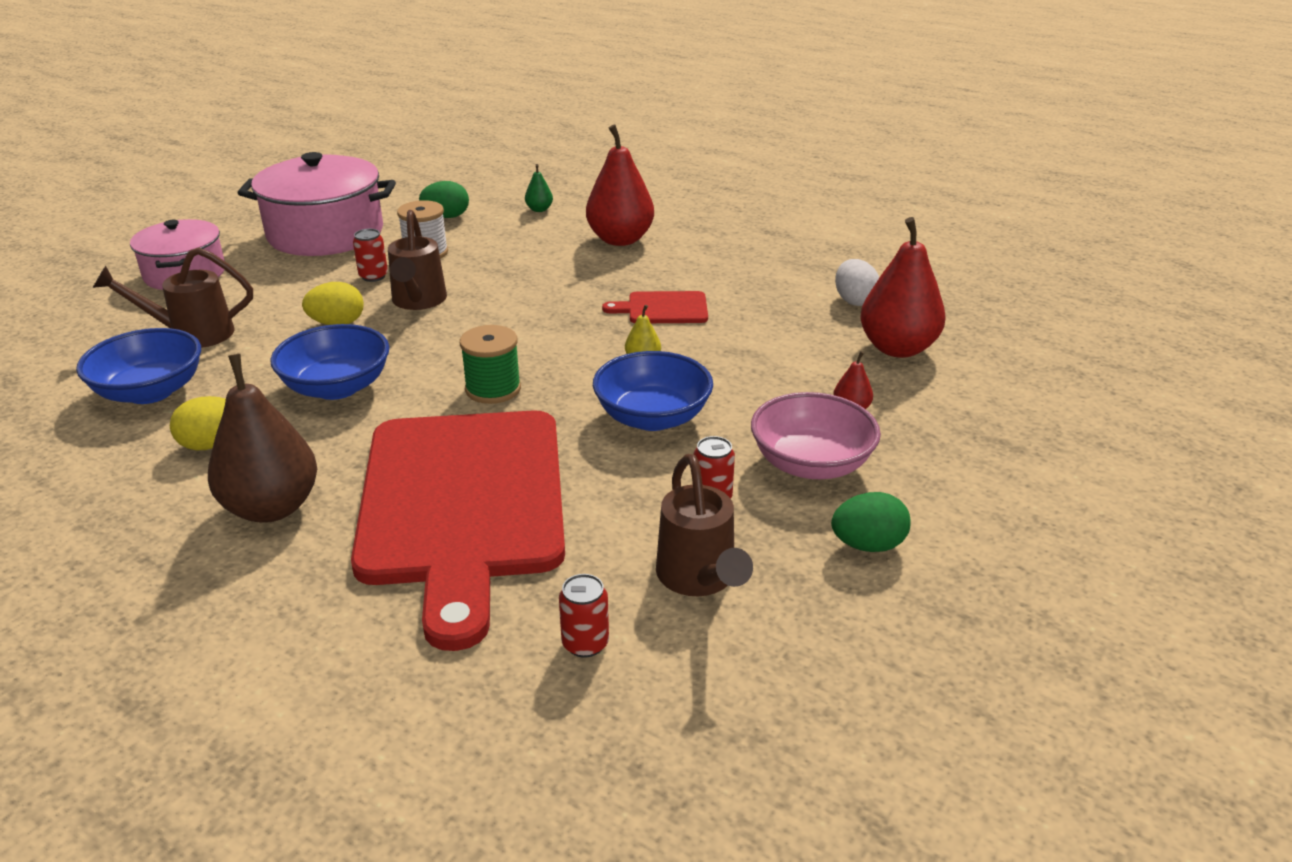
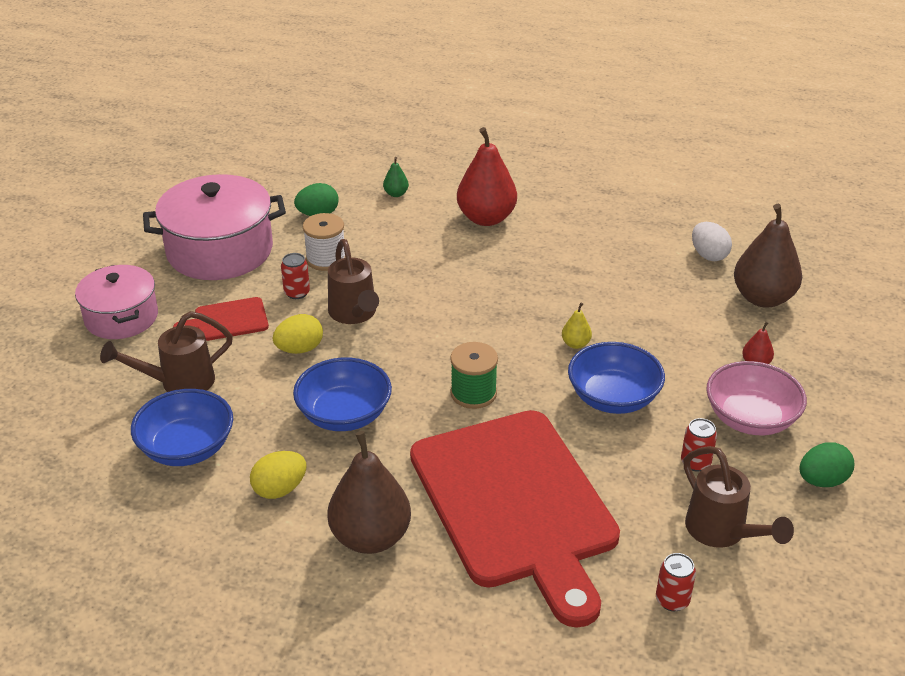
camera: 15 degrees left, 5 degrees up
(663, 308) = (563, 288): red cutting board -> red cutting board (227, 320)
(897, 348) = (763, 298): red pear -> brown pear

